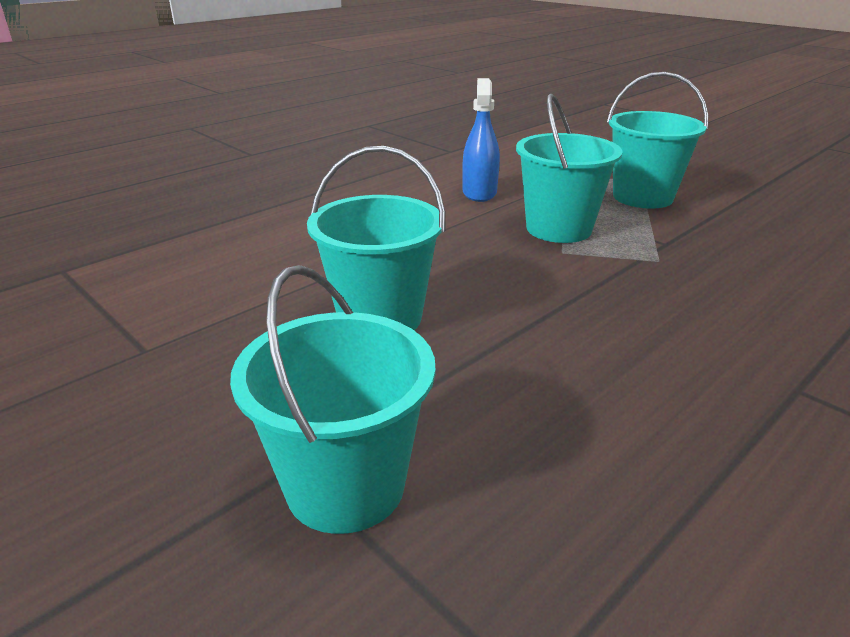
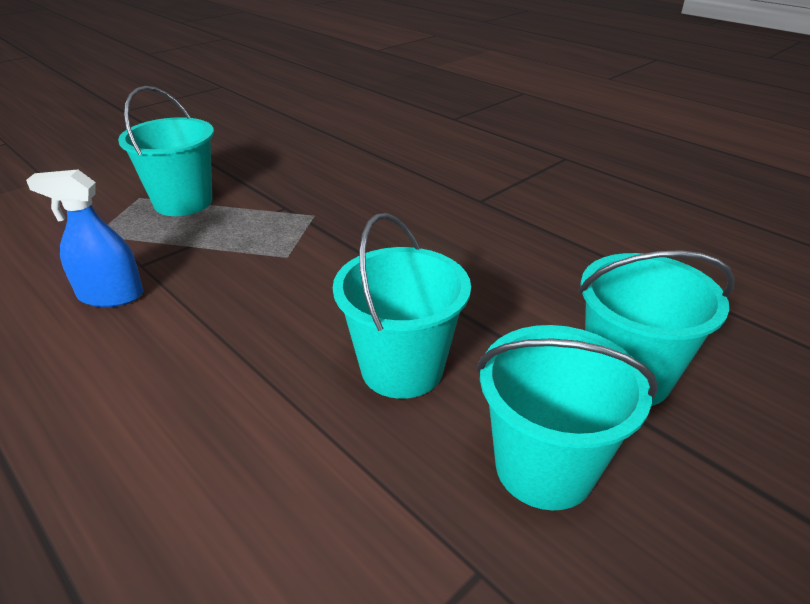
camera: 90 degrees left, 5 degrees up
(558, 229) = (236, 253): turquoise bucket -> turquoise bucket (544, 467)

